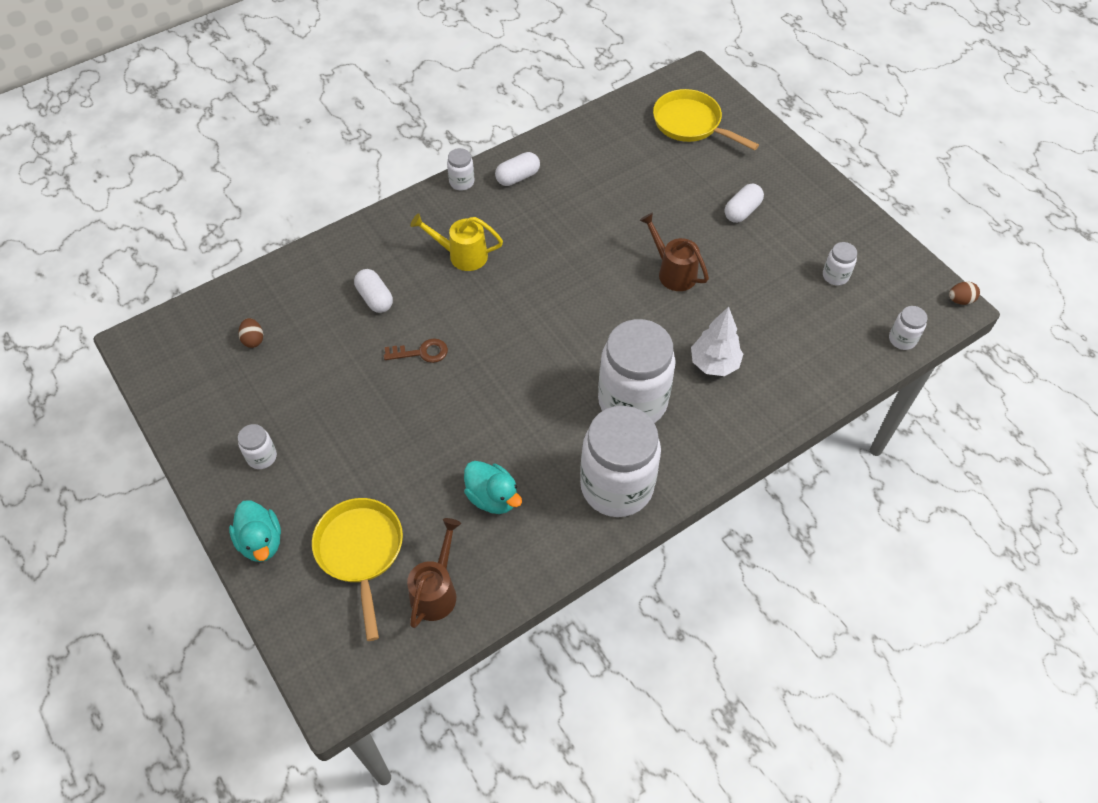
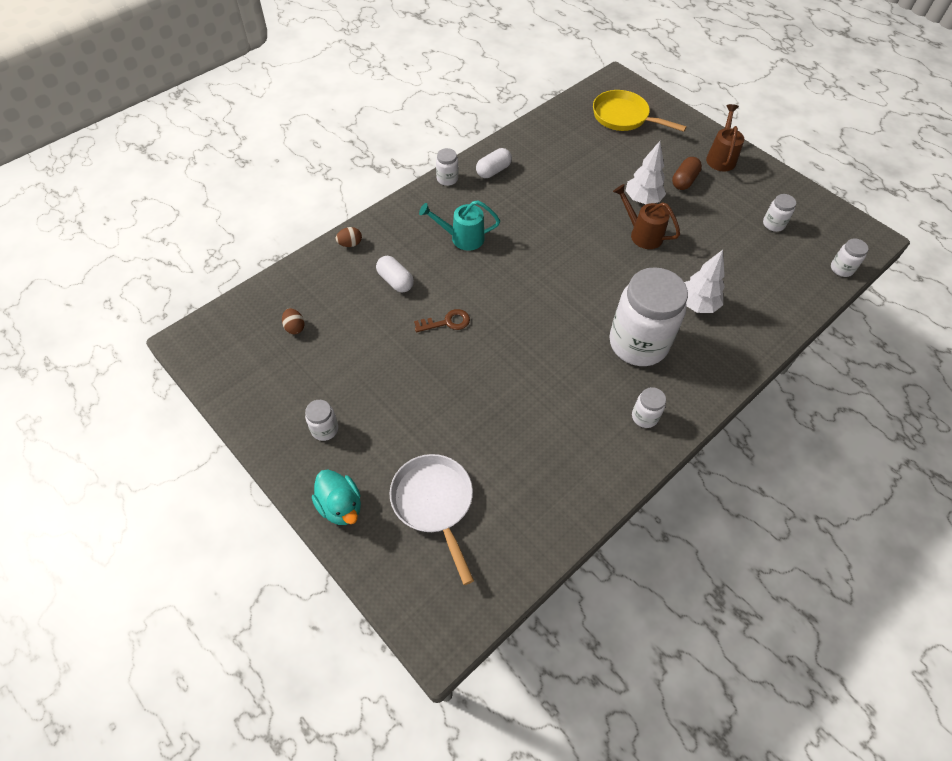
camera: 10 degrees left, 0 degrees up
(360, 552) = (434, 503): yellow pan -> white pan
(436, 590) = (511, 529): brown watering can -> brown watering can (721, 157)
(462, 255) = (462, 238): yellow watering can -> turquoise watering can
(493, 497) = (540, 440): turquoise duck -> none
(616, 486) = (644, 417): white jar -> white jar, size x0.42
(685, 230) = (642, 200): none -> white tree
(742, 211) = (684, 181): white capsule -> brown capsule
(960, 300) = (876, 233): brown egg -> brown egg (350, 244)

